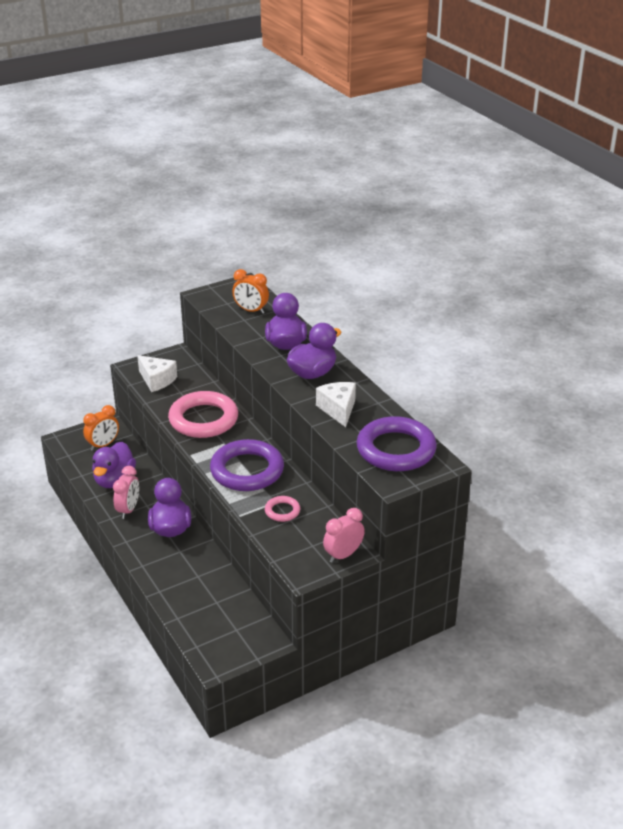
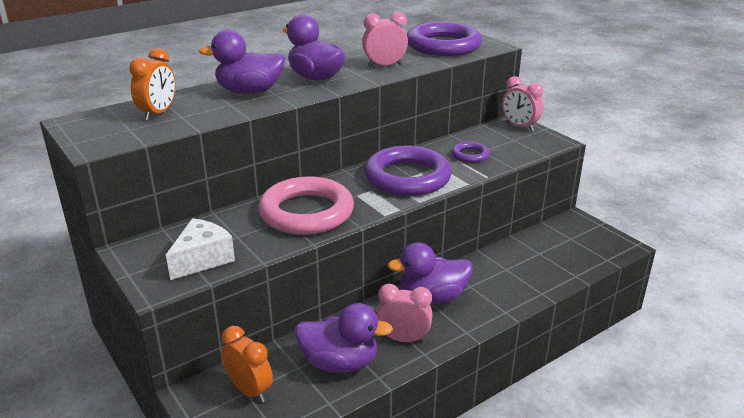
camera: 95 degrees left, 5 degrees down
(282, 511) = (470, 155): pink ring -> purple ring
(338, 409) = (384, 66): white cheese -> pink clock

